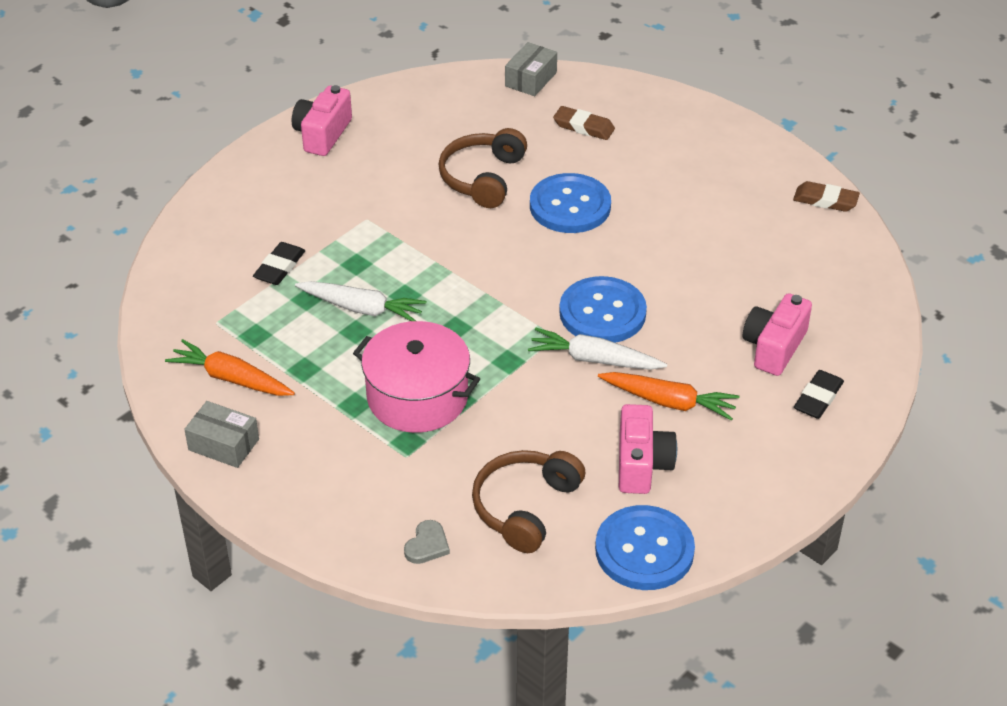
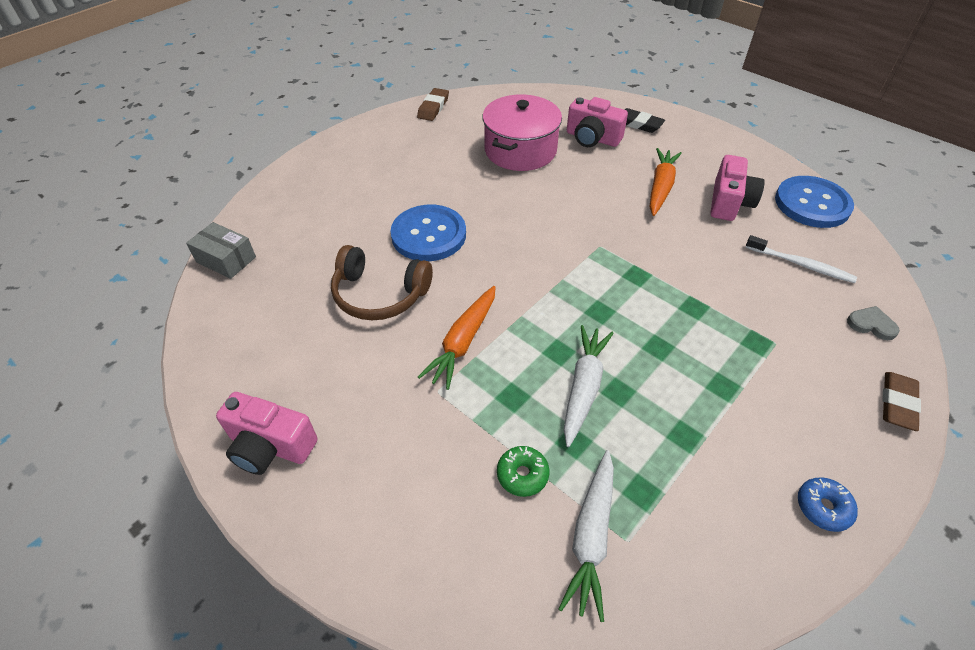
camera: 90 degrees left, 5 degrees up
(223, 444) = (823, 507): grey box -> blue donut
(231, 378) = (719, 511): orange carrot -> orange carrot (463, 342)
(280, 267) = (522, 475): black eraser -> green donut
(417, 397) = (698, 337): pink pot -> pink pot (520, 150)
(525, 507) = (800, 264): brown headphones -> white toothbrush
(583, 127) = (314, 224): brown eraser -> brown eraser (898, 403)
(594, 359) = (624, 224): white carrot -> white carrot (591, 536)
(602, 313) = (567, 218): blue button -> none
(642, 464) = (729, 202): pink camera -> pink camera turned 105 degrees clockwise

